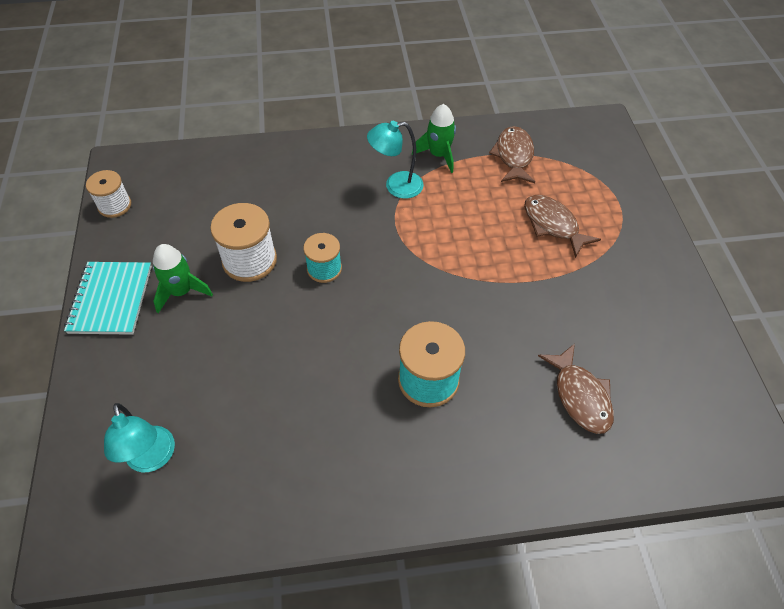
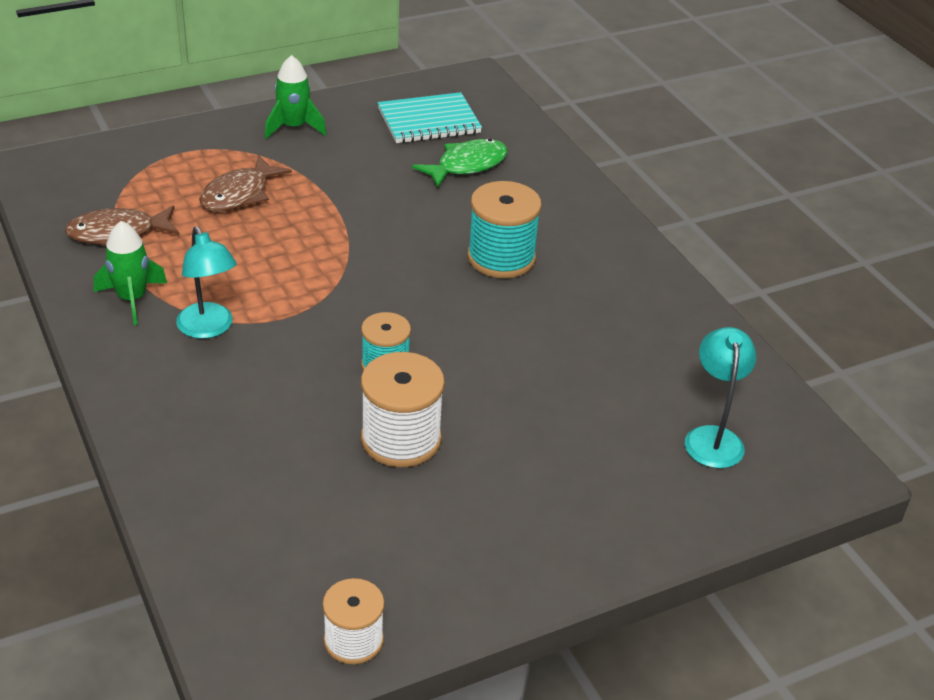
camera: 110 degrees left, 15 degrees down
(111, 299) = (533, 564): turquoise notebook -> turquoise notebook (429, 121)
(152, 459) = (713, 437): turquoise lamp -> turquoise lamp turned 45 degrees counterclockwise
(181, 291) = (484, 492): green rocket -> green rocket (294, 127)
(580, 396) = (467, 165): brown fish -> green fish

